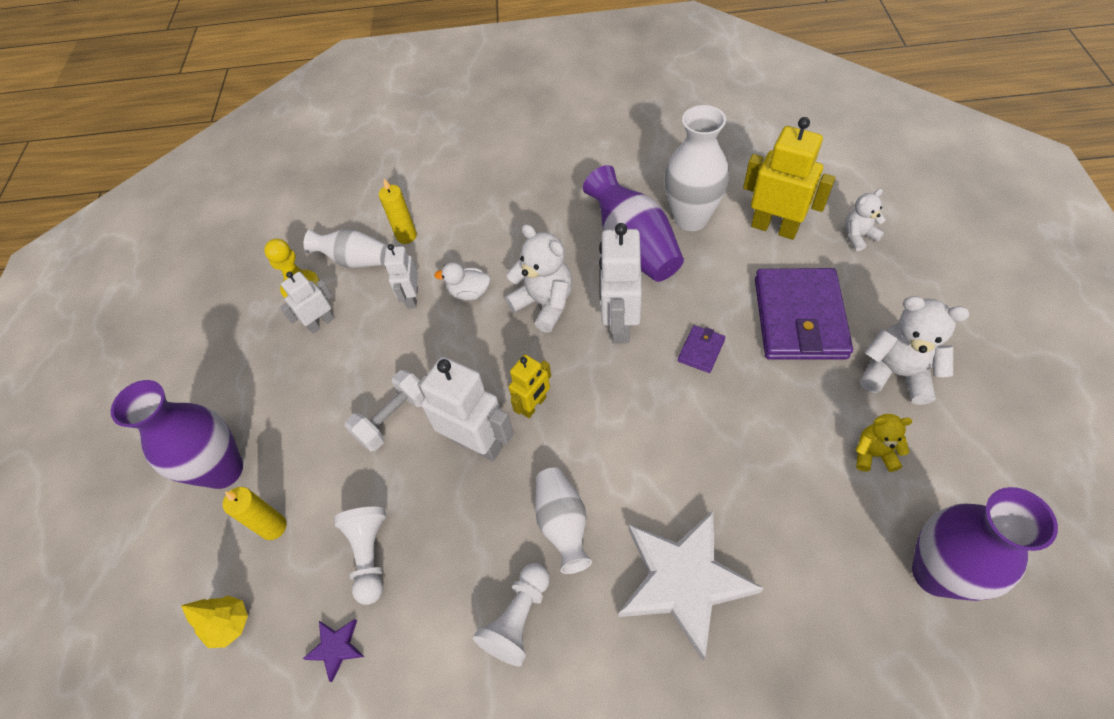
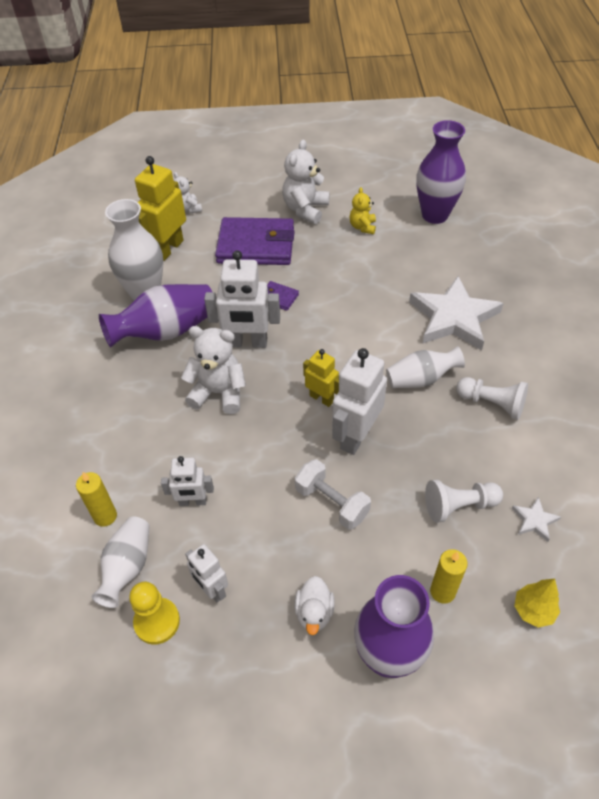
camera: 95 degrees left, 5 degrees down
(336, 648) = (534, 520): purple star -> white star
(469, 293) = (195, 451): white duck -> white duck (314, 612)
(544, 304) = (218, 393): white teddy bear -> white teddy bear turned 60 degrees clockwise

